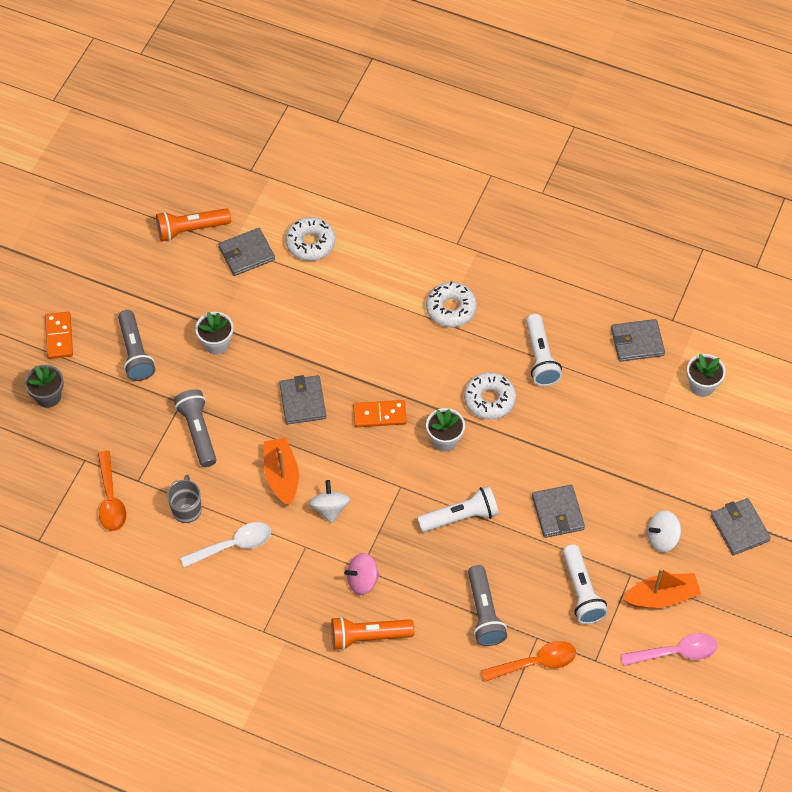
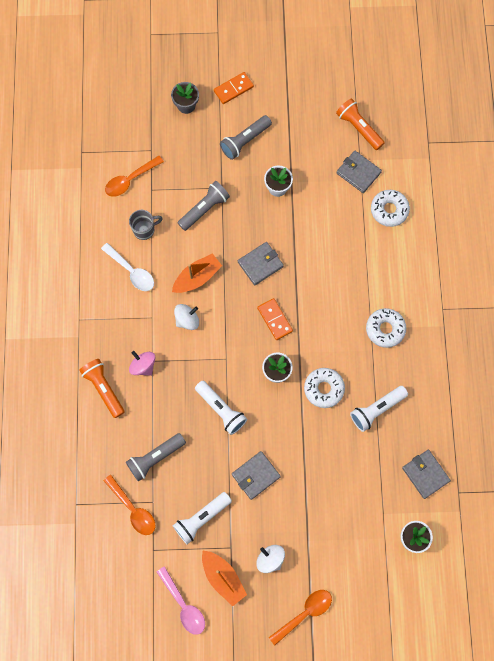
camera: 65 degrees right, 15 degrees up
(739, 528) = (305, 613): grey wallet -> orange spoon

